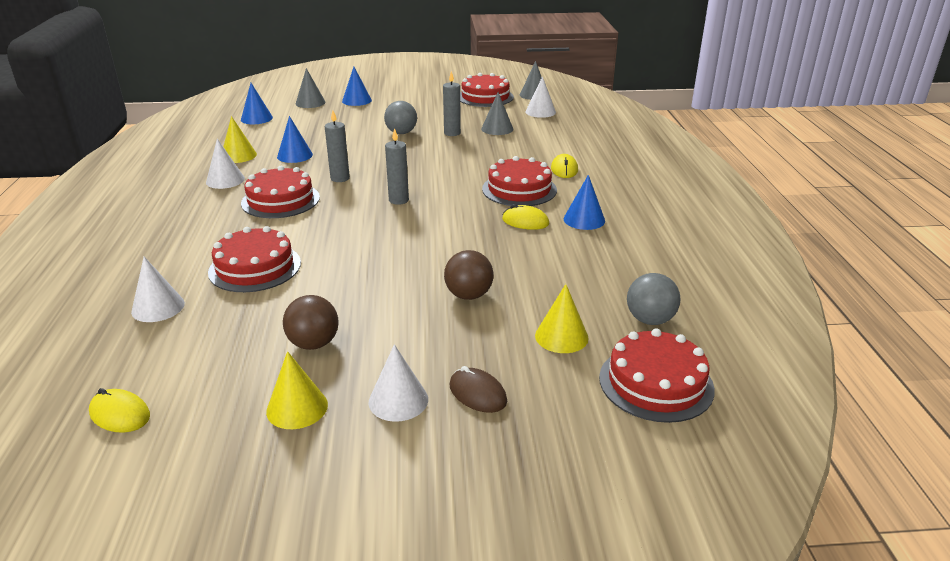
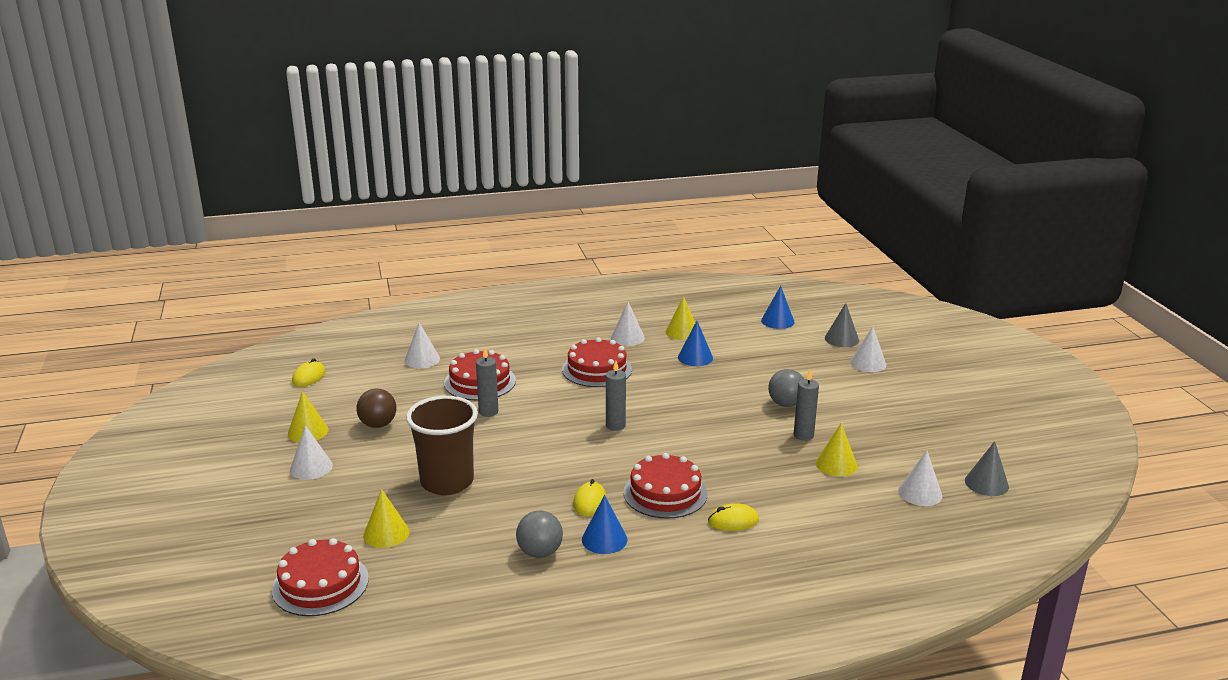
camera: 80 degrees right, 5 degrees down
(340, 178) = (652, 389): grey candle -> grey candle (488, 412)
(356, 100) = (868, 363): blue cone -> white cone
(468, 295) = (447, 482): brown ball -> brown cup
(477, 393) = (315, 499): brown mouse -> none
(485, 97) = (947, 446): red cake -> none
(497, 129) = (836, 464): grey cone -> yellow cone
(650, 320) = (412, 582): grey ball -> grey ball (540, 552)

